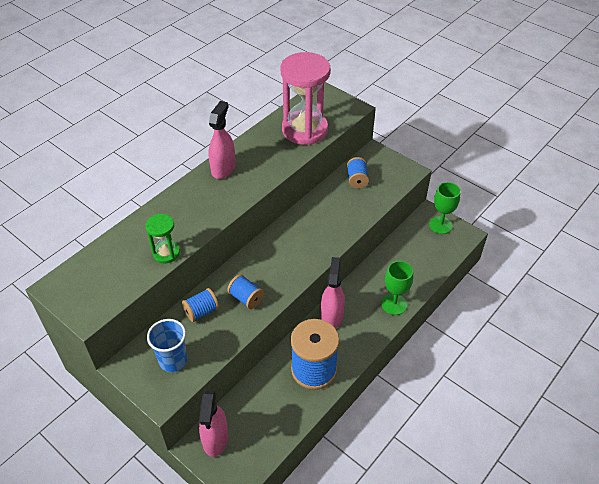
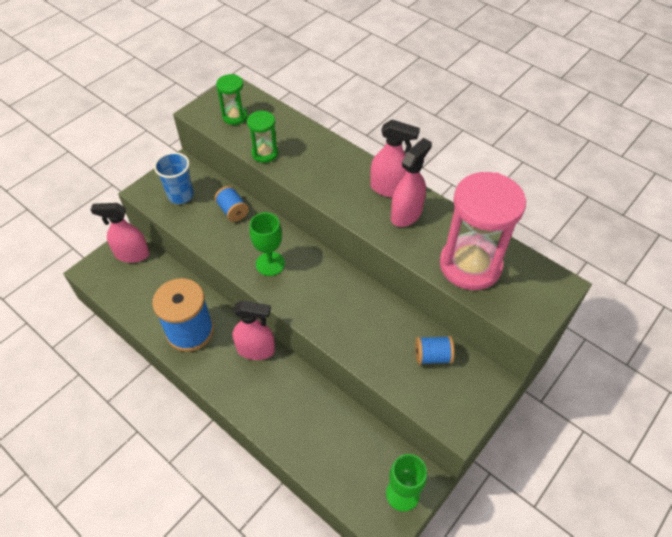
camera: 90 degrees right, 5 degrees up
(104, 281) = (235, 116): none -> green hourglass
(246, 298) = (245, 245): blue spool -> none
(253, 160) = (406, 214): none -> pink spray bottle
(394, 304) = (267, 418): green goblet -> green goblet (270, 264)

